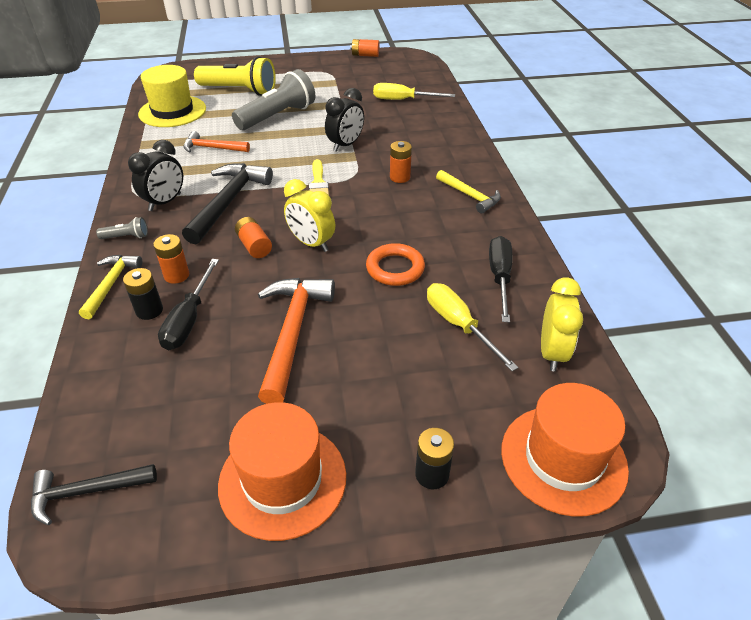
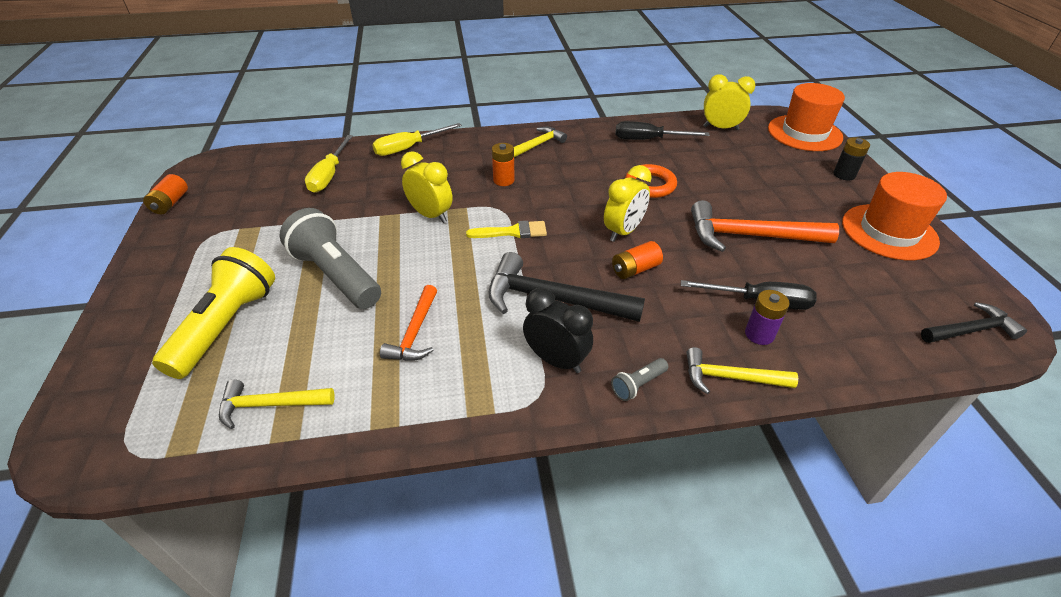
camera: 90 degrees left, 0 degrees up
(87, 491) = (970, 330): black hammer -> black hammer turned 90 degrees counterclockwise
(126, 237) = (638, 385): grey flashlight -> grey flashlight turned 120 degrees counterclockwise
(149, 310) = (759, 334): black battery -> purple battery
(172, 111) = (270, 405): yellow hat -> yellow hammer
(176, 275) = (698, 322): orange battery -> none
(345, 145) = (431, 215): black clock -> yellow clock
(459, 325) = (708, 159): yellow screwdriver -> yellow screwdriver (408, 148)

